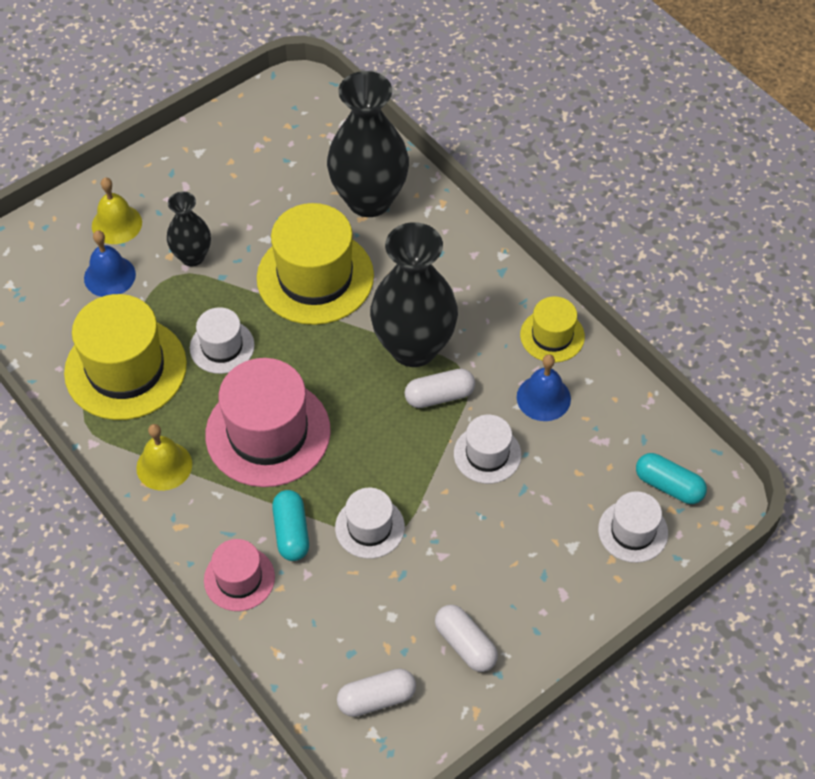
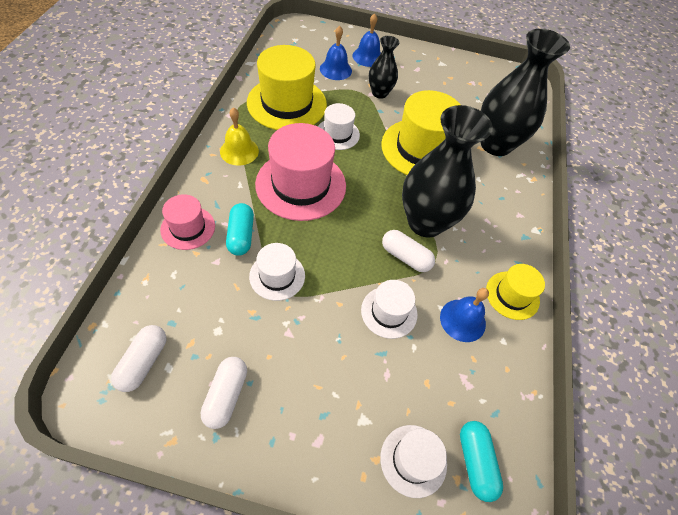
camera: 45 degrees right, 0 degrees up
(116, 224) = (368, 57): yellow bell -> blue bell
(291, 532) = (241, 235): turquoise capsule -> turquoise capsule turned 45 degrees counterclockwise
(377, 698) = (143, 362): white capsule -> white capsule turned 75 degrees clockwise

